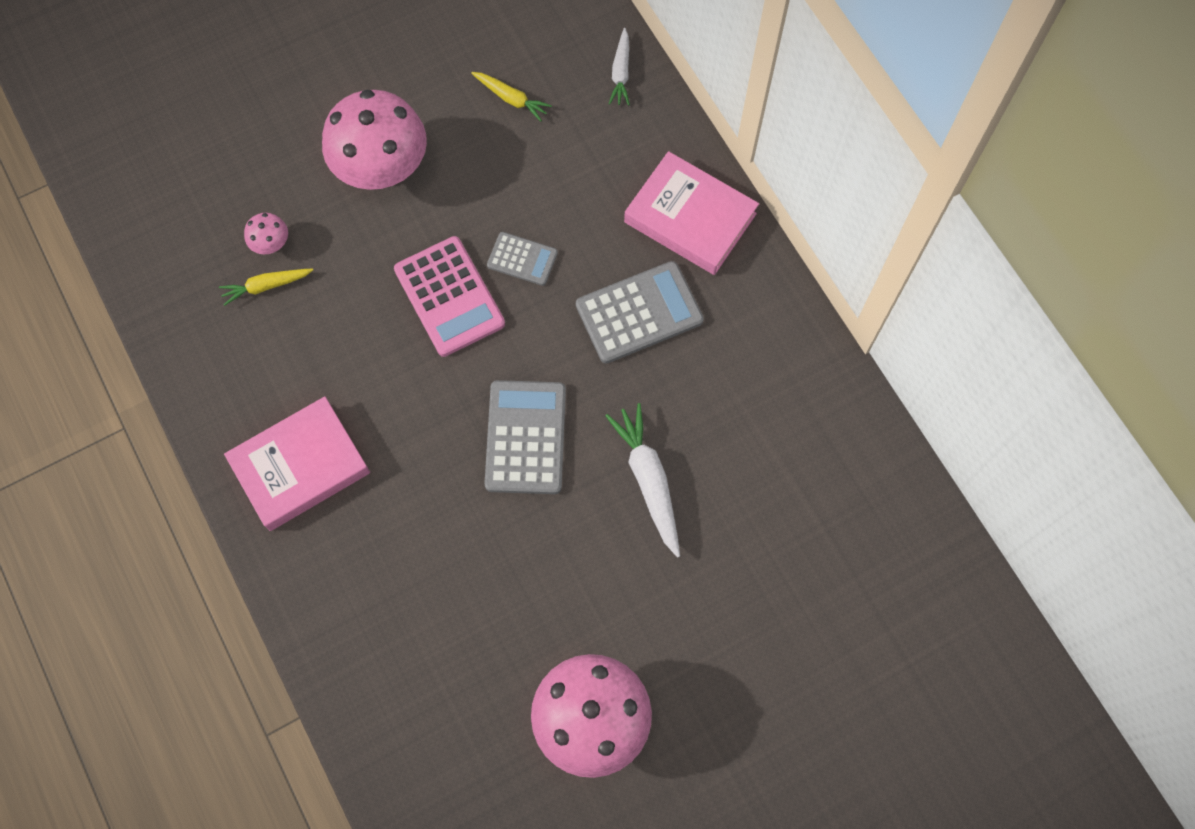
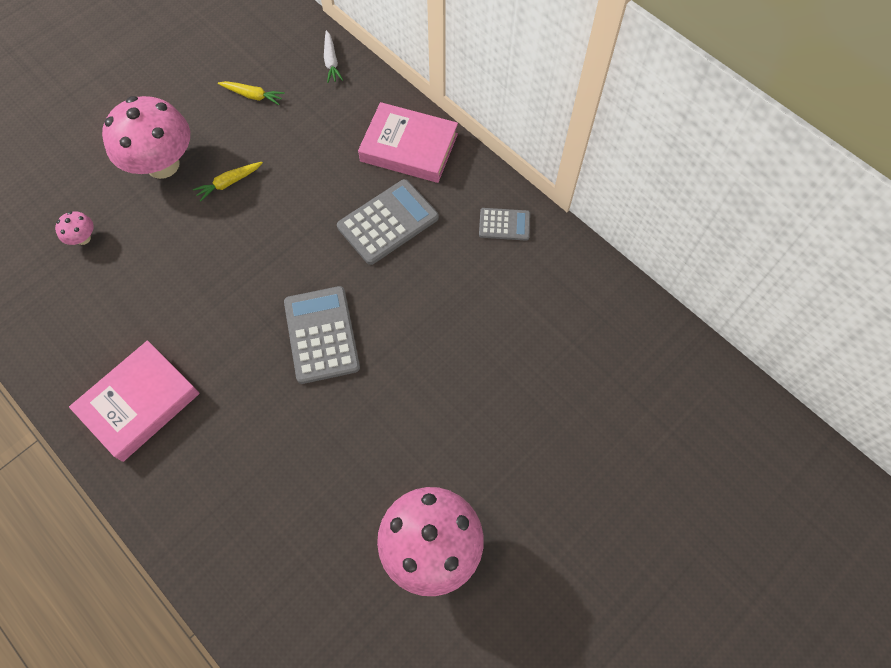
camera: 15 degrees left, 5 degrees down
(266, 286) = (85, 270): yellow carrot -> yellow carrot (229, 183)
(449, 297) = (236, 244): pink calculator -> none
(522, 259) = (287, 204): grey calculator -> grey calculator (504, 224)
(648, 480) = (428, 343): white carrot -> none

